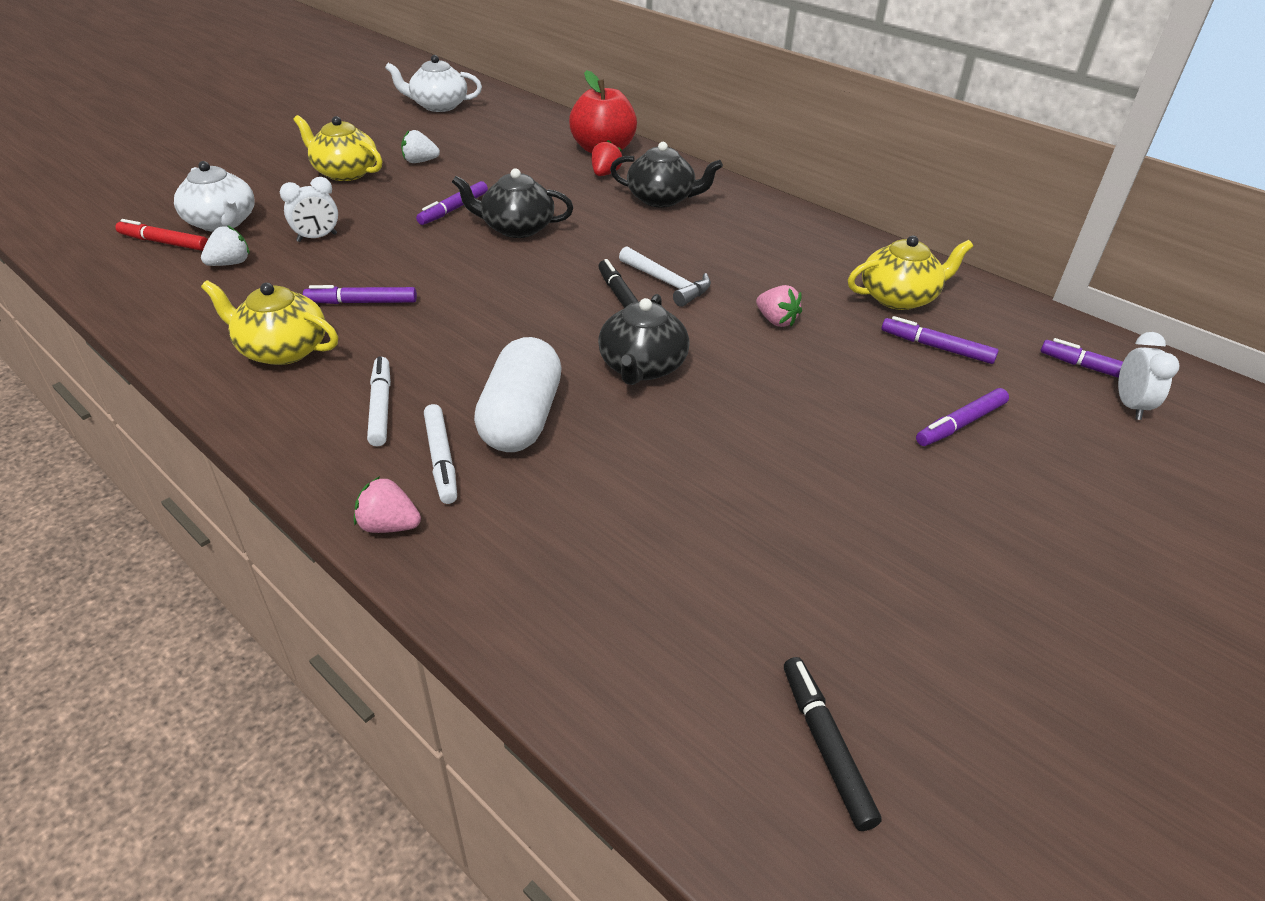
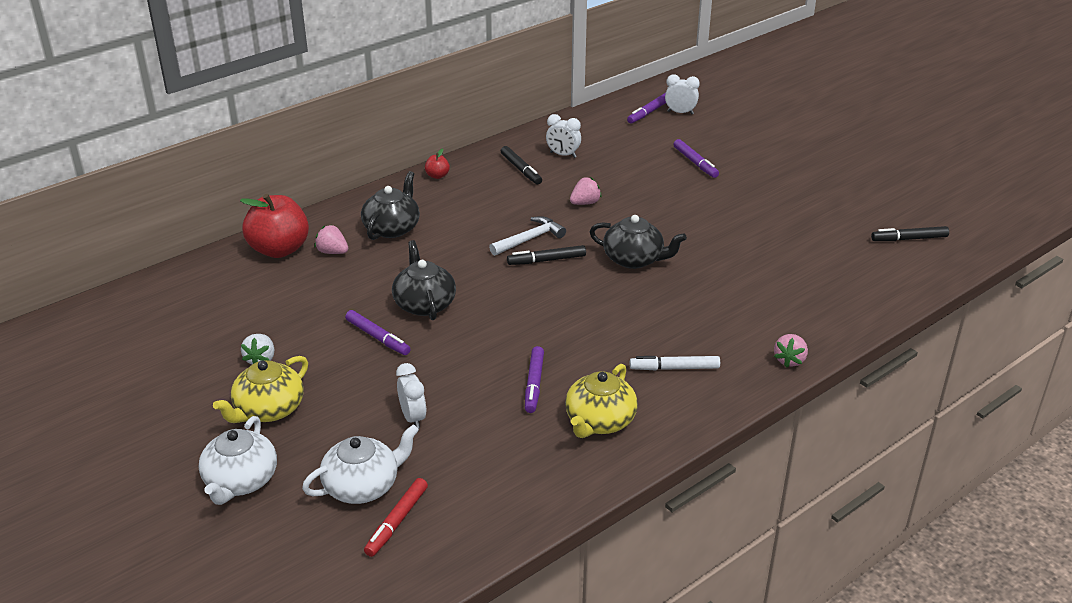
camera: 80 degrees left, 5 degrees down
(230, 263) = (451, 468): white strawberry -> none
(438, 106) = (106, 349): white teapot -> white teapot (240, 481)
(441, 459) = (729, 341): white marker -> none
(516, 228) = (424, 304): black teapot -> black teapot turned 150 degrees clockwise
(521, 419) = (688, 309): white capsule -> none
(605, 174) = (332, 252): red strawberry -> pink strawberry
(789, 215) = (437, 176): none -> red apple
(837, 268) = (521, 170): none -> black marker
(899, 297) = (563, 155): yellow teapot -> white clock
(936, 347) = (621, 154): purple marker -> none

